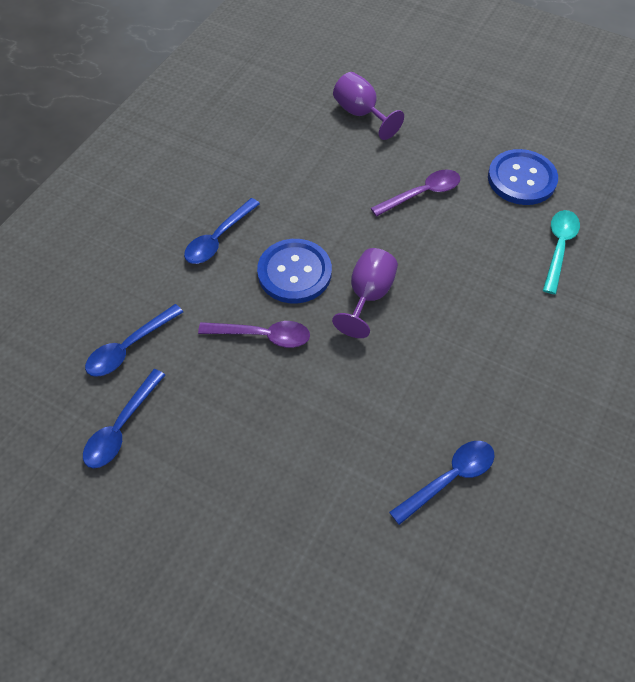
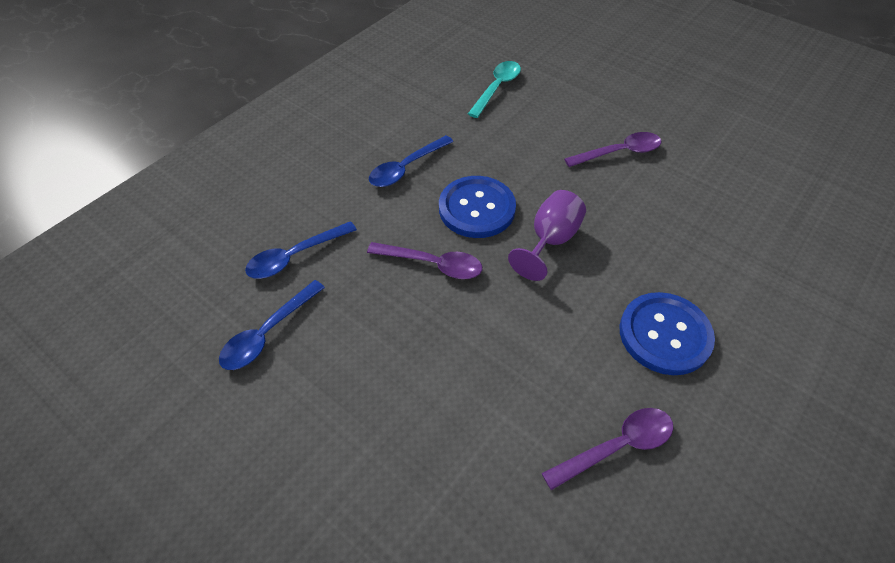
camera: 10 degrees right, 5 degrees down
(361, 114) = (566, 76): purple goblet -> none
(449, 478) = (616, 446): blue spoon -> purple spoon
(521, 179) = (726, 151): blue button -> blue button (664, 334)
(558, 248) = (762, 221): turquoise spoon -> turquoise spoon (497, 88)

